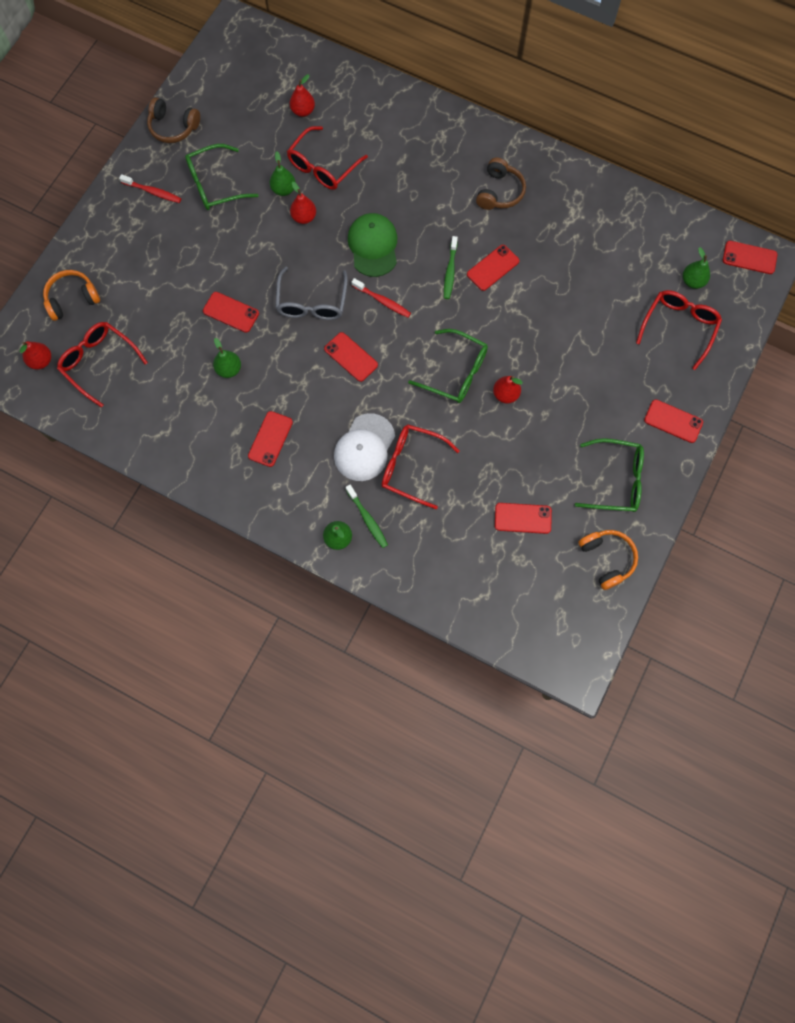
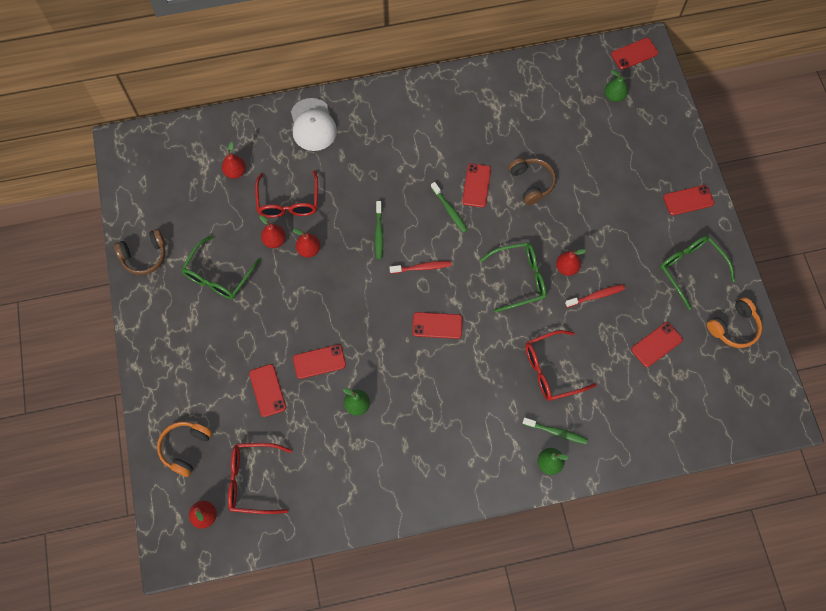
camera: 40 degrees left, 5 degrees down
(153, 192) = (174, 317): red toothbrush -> red toothbrush (596, 296)
(270, 439) = (435, 431): red phone -> red phone (267, 390)
(284, 189) = (274, 240): green pear -> red pear
(312, 303) = (373, 308): grey glasses -> none
(364, 447) = (507, 383): white cap -> white cap (313, 125)
(373, 246) = (379, 233): green cap -> green toothbrush
(499, 192) = (432, 128): brown headphones -> brown headphones (531, 183)
(607, 559) = (734, 327): orange headphones -> orange headphones turned 120 degrees clockwise
(616, 480) = (690, 269): green glasses -> green glasses turned 90 degrees counterclockwise
(679, 327) = (634, 133): red glasses -> none

